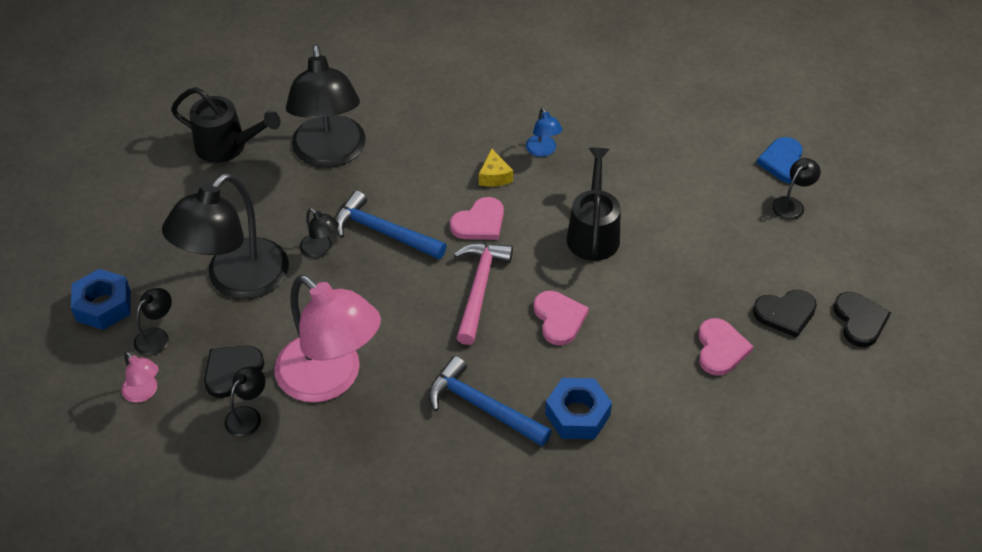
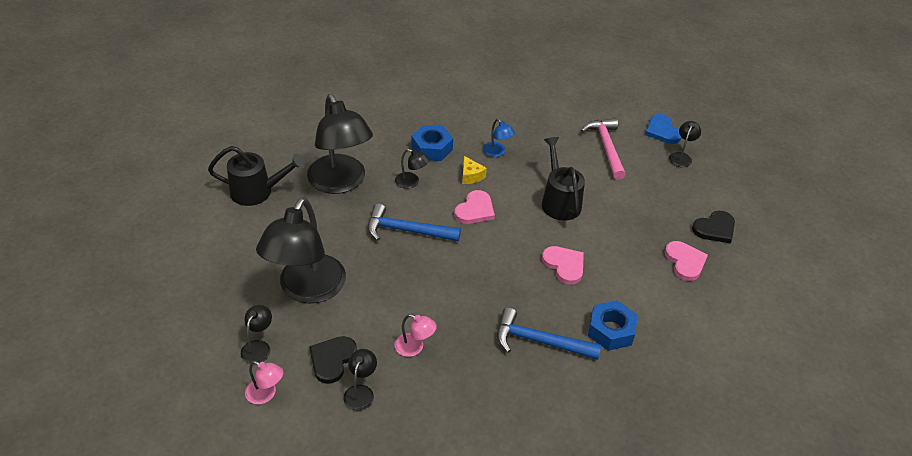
camera: 20 degrees left, 5 degrees down
(103, 305) = (202, 332): blue nut -> blue nut (432, 148)
(321, 250) = (364, 253): black lamp -> black lamp (411, 182)
(330, 379) = (414, 347): pink lamp -> pink lamp, size x0.41
(479, 288) = (497, 256): pink hammer -> pink hammer (606, 147)
(859, 320) = (764, 223): black heart -> none

